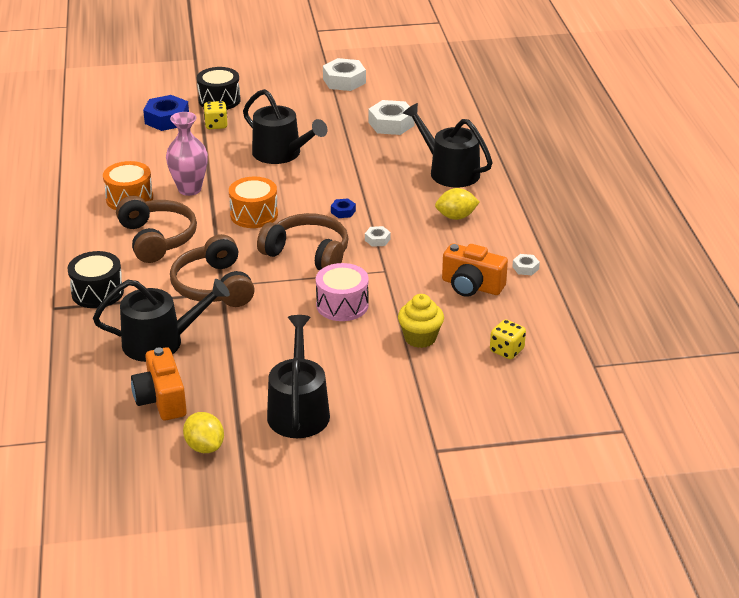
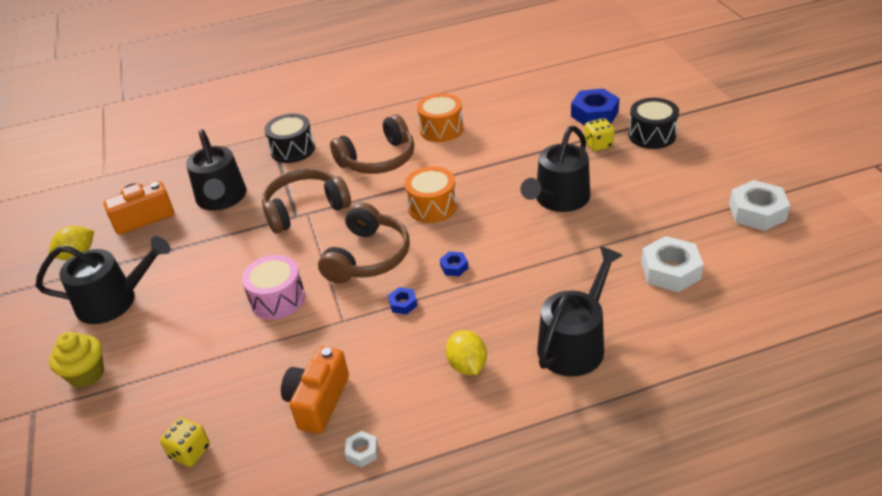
camera: 85 degrees right, 5 degrees up
(189, 189) = (468, 157): pink vase -> none
(377, 240) = (403, 304): white nut -> blue nut
(420, 338) = (218, 370): yellow cupcake -> yellow cupcake (86, 374)

